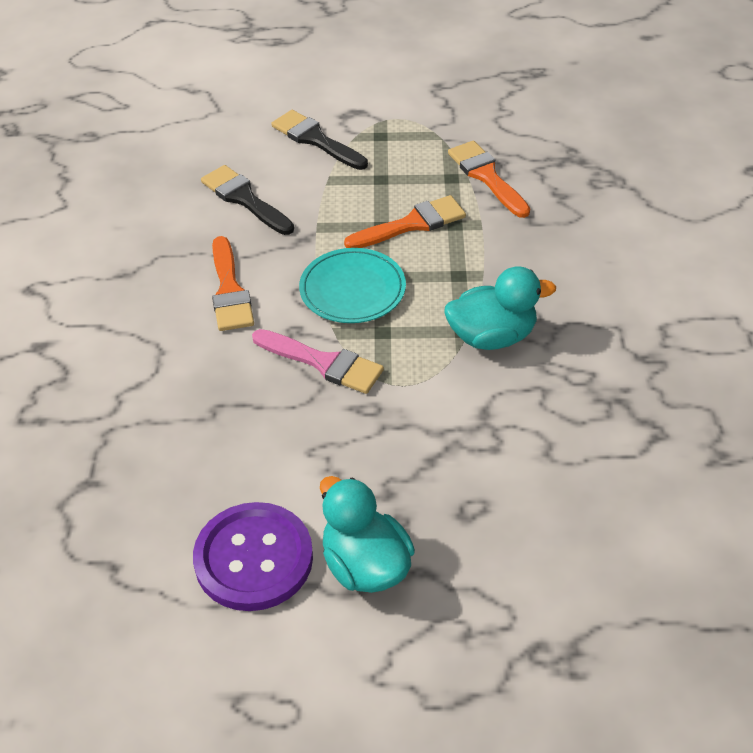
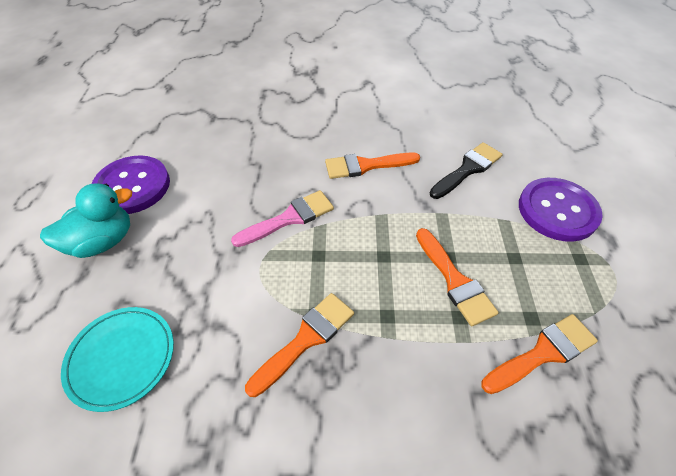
camera: 90 degrees right, 5 degrees up
(315, 140) = (557, 211): black brush -> purple button
(323, 363) = (289, 218): pink brush -> pink brush turned 150 degrees counterclockwise
(352, 290) = (367, 236): turquoise plate -> turquoise plate (121, 358)
(492, 336) = (306, 339): turquoise duck -> orange brush

